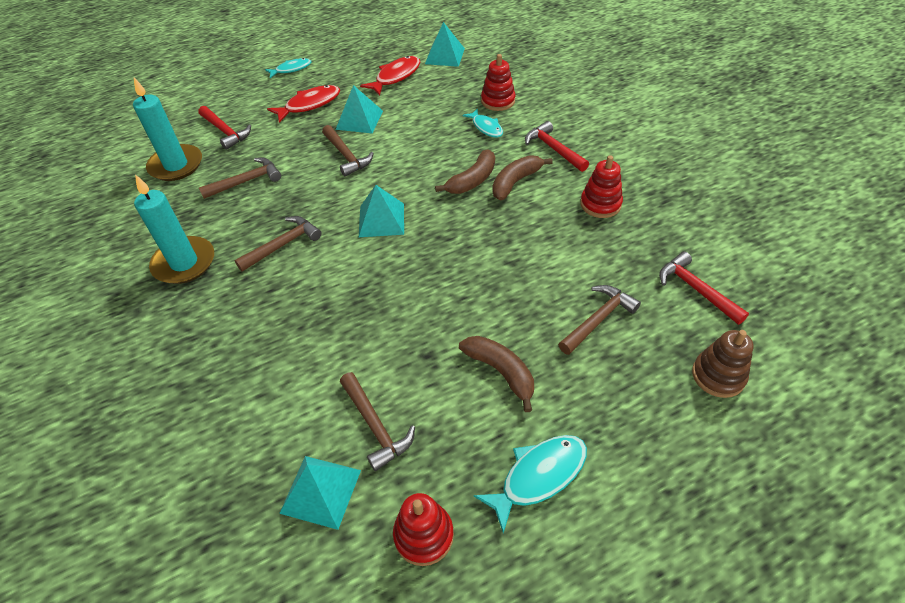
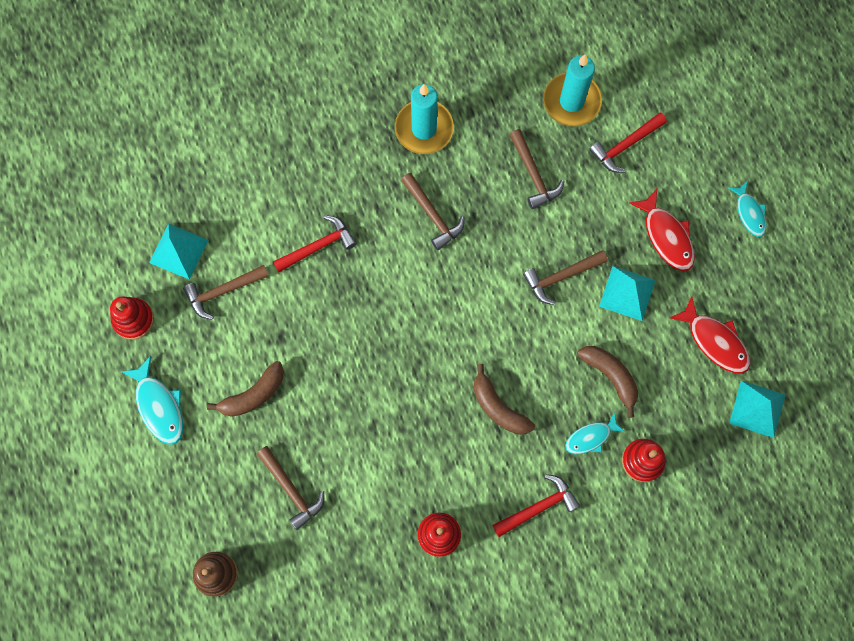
camera: 95 degrees right, 25 degrees up
(381, 220) = (452, 308): turquoise pyramid -> none
(515, 182) = (488, 453): brown banana -> brown banana (611, 376)
(696, 289) = (309, 591): red hammer -> red hammer (318, 246)

